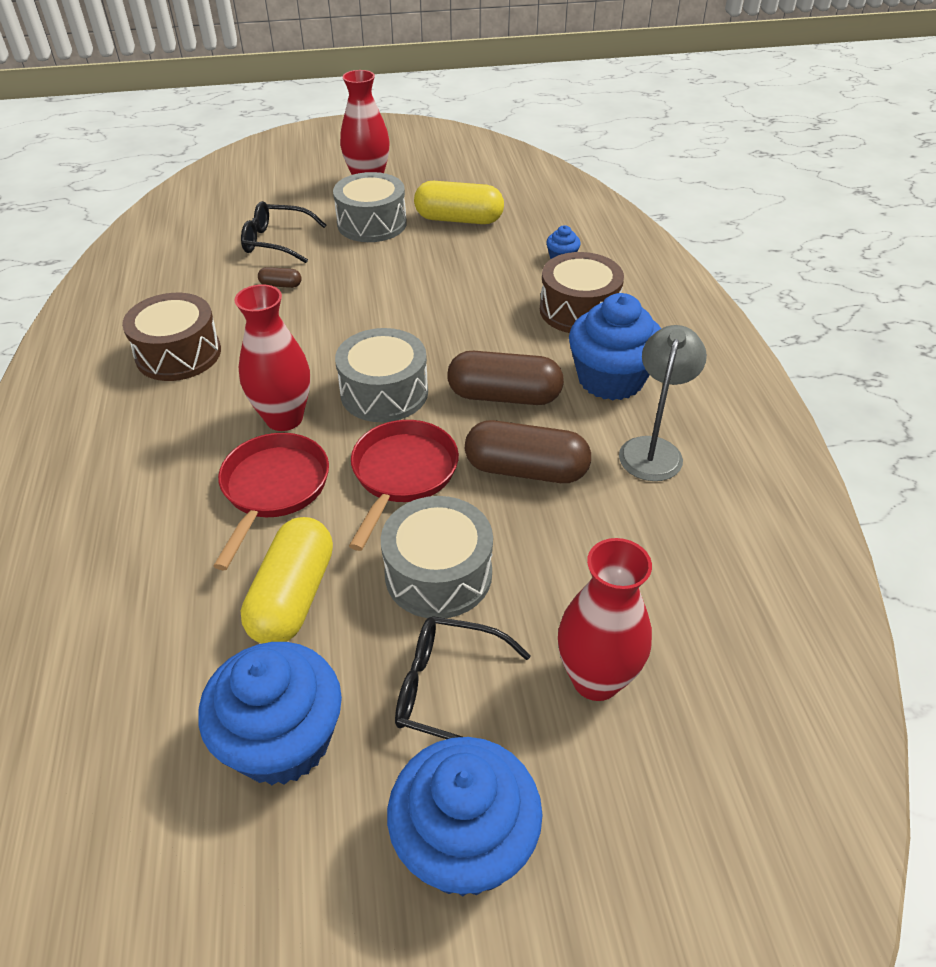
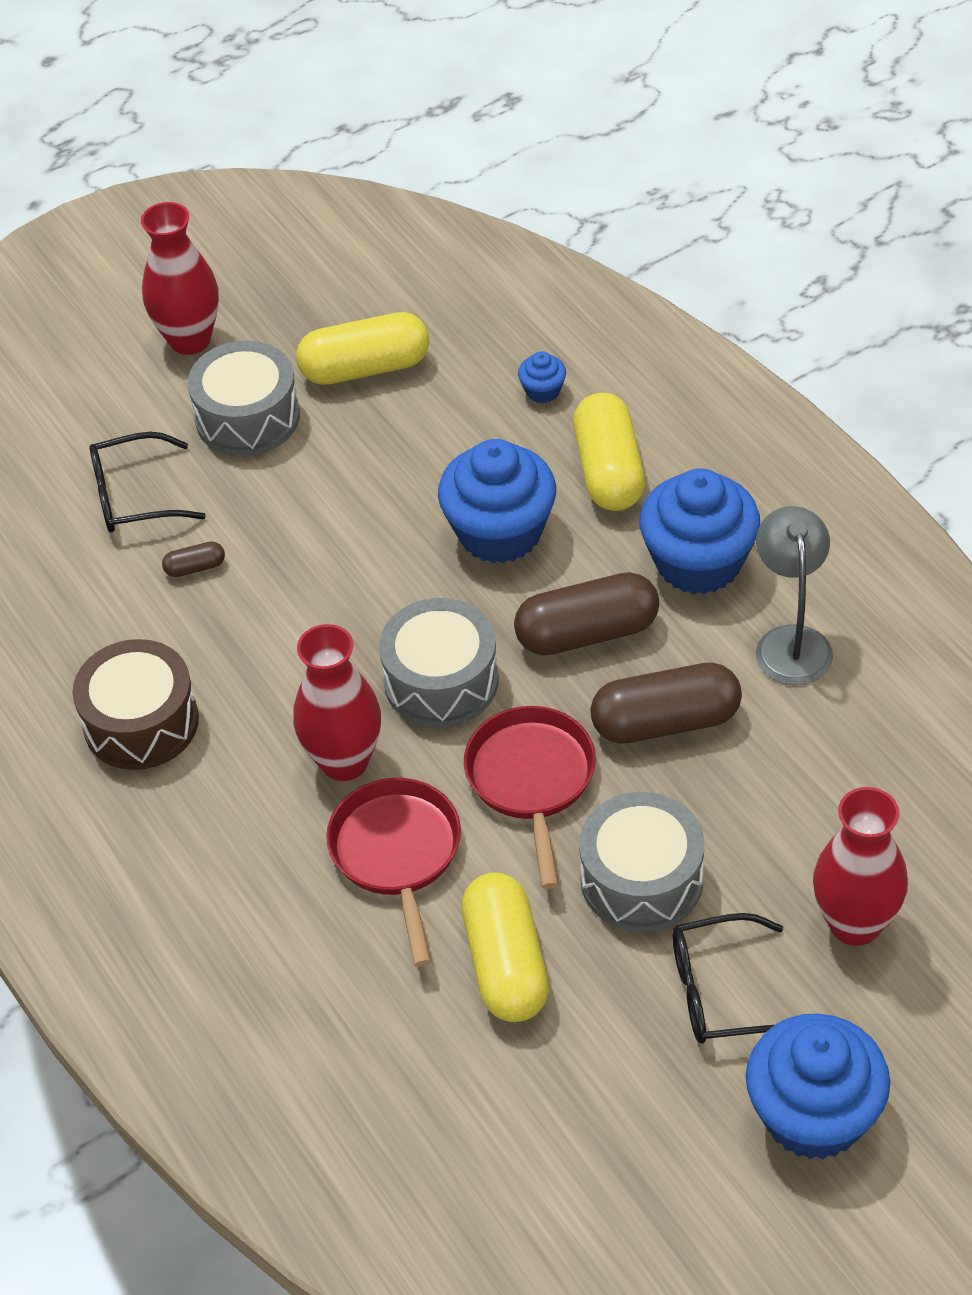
camera: 20 degrees left, 5 degrees up
(282, 740) = (593, 1101): blue cupcake -> blue cupcake (500, 532)
(579, 310) = (608, 471): brown drum -> yellow capsule

